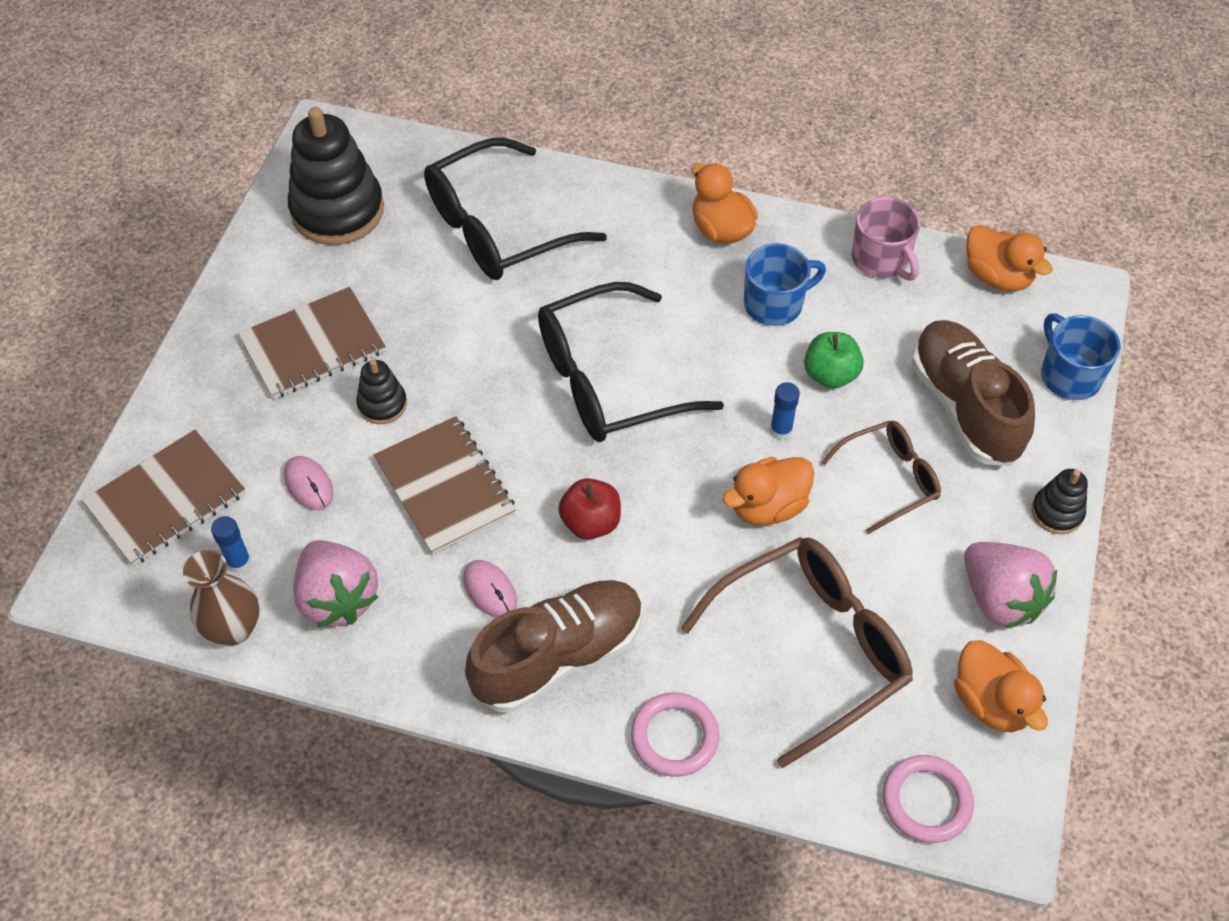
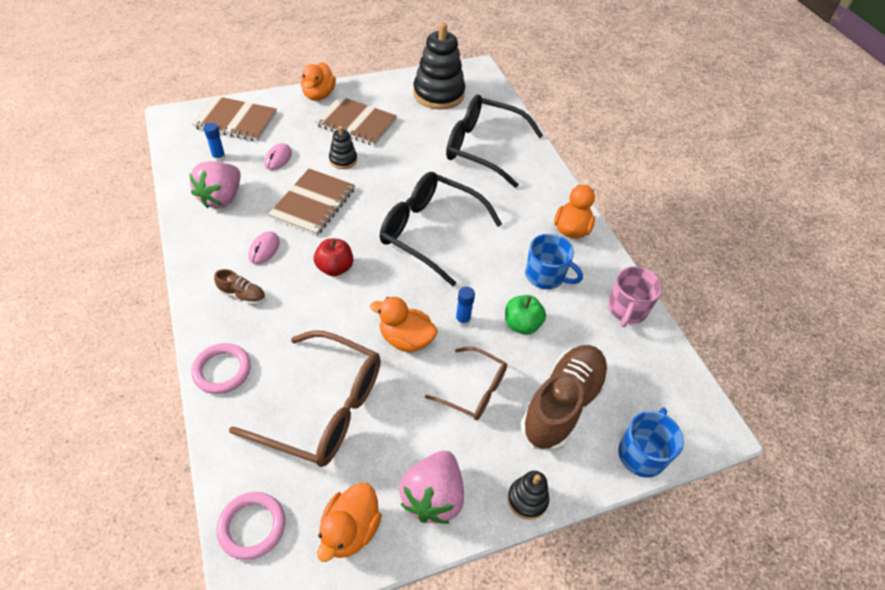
camera: 50 degrees right, 5 degrees down
(234, 629) = (181, 173): brown vase -> none
(558, 656) = (242, 295): brown shoe -> brown shoe, size x0.44
(997, 276) = (677, 374): orange duck -> orange duck (318, 95)

